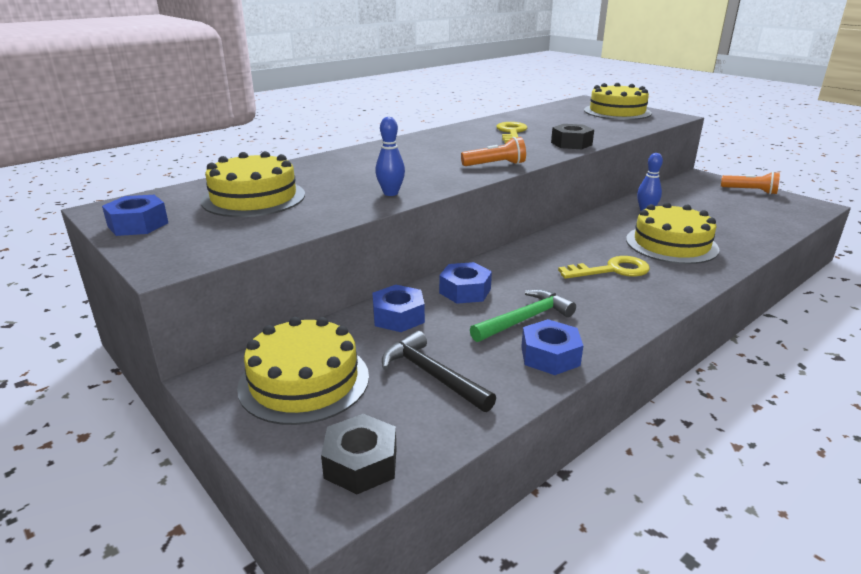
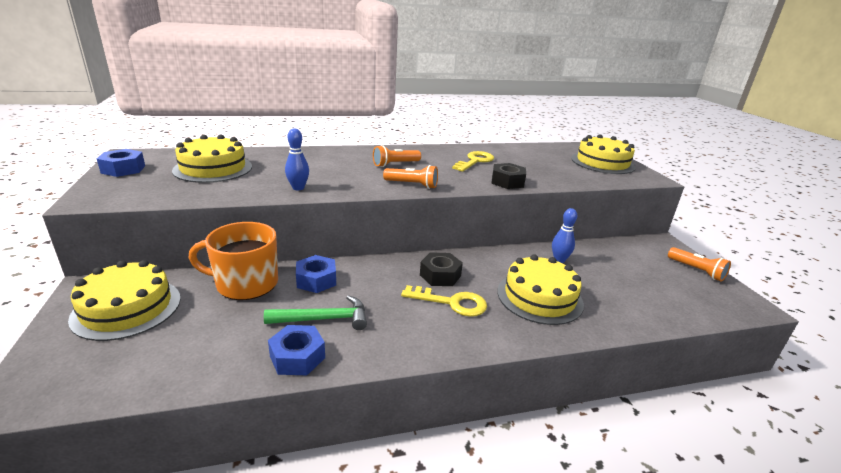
camera: 25 degrees right, 0 degrees up
(361, 463) = (69, 382): black nut -> black nut (440, 275)
(398, 317) = (245, 283): blue nut -> orange mug
(432, 375) = (201, 337): black hammer -> none
(444, 151) = (395, 164): none -> orange flashlight

